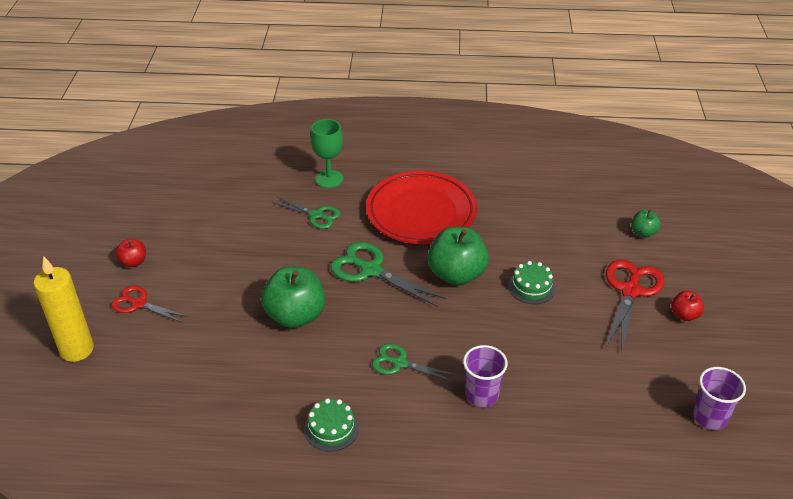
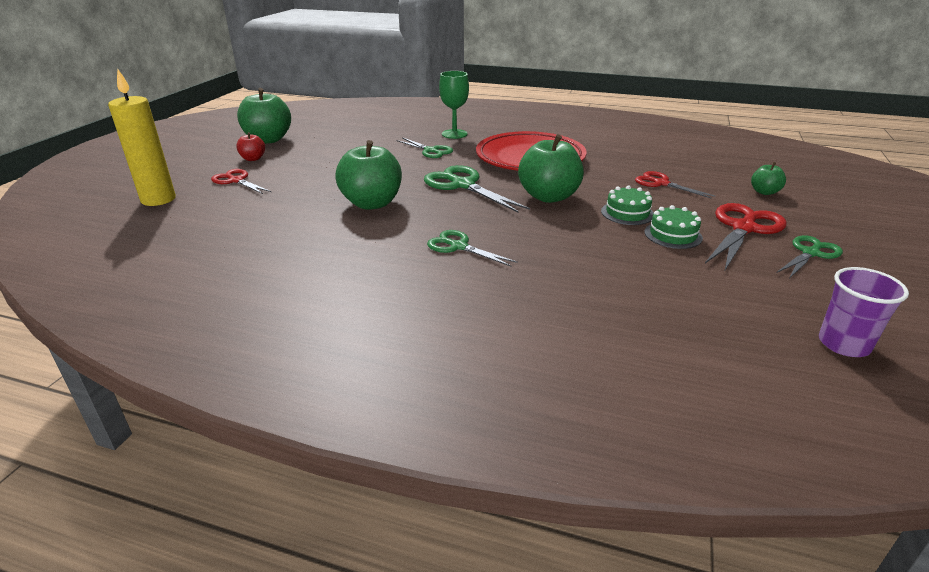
camera: 15 degrees right, 10 degrees down
(129, 223) = (268, 140): none -> green apple
(331, 428) = (355, 283): green cake -> green cake (673, 235)
(482, 395) = (540, 282): purple cup -> none
(553, 235) = (661, 183): none -> red scissors
(684, 315) = (810, 253): red apple -> green scissors

